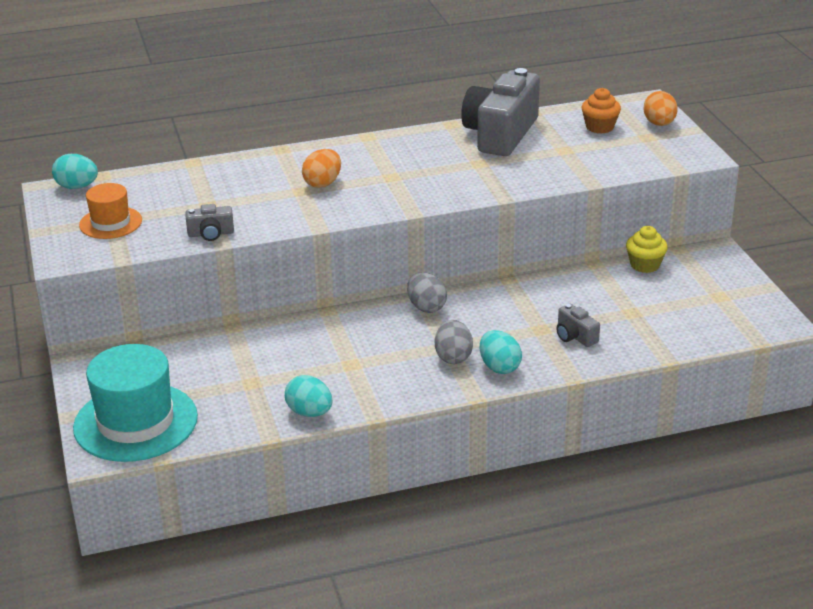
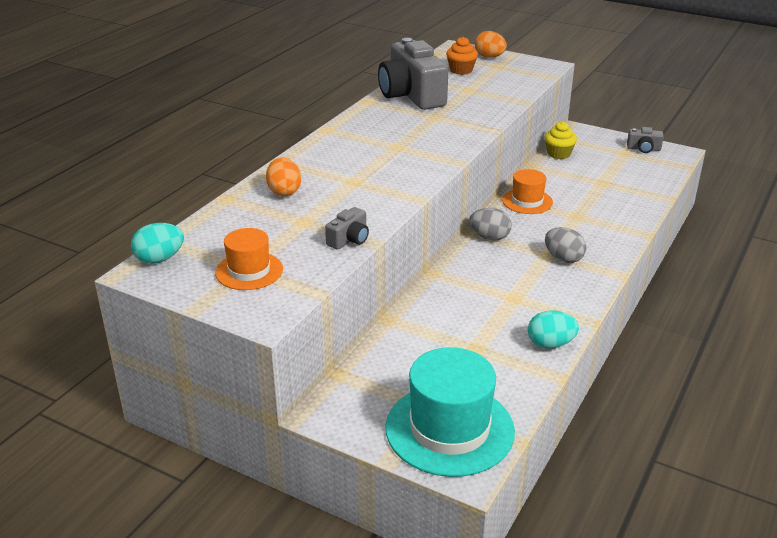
camera: 45 degrees left, 0 degrees up
(322, 183) = (359, 170): orange egg -> orange egg (284, 191)
(499, 367) = (599, 250): turquoise egg -> none
(521, 294) = (527, 201): none -> orange hat
(575, 336) = (601, 210): grey camera -> grey camera (643, 149)

